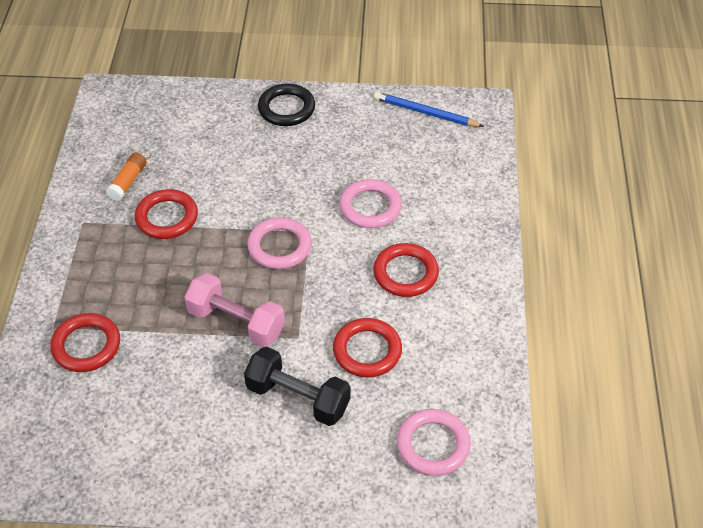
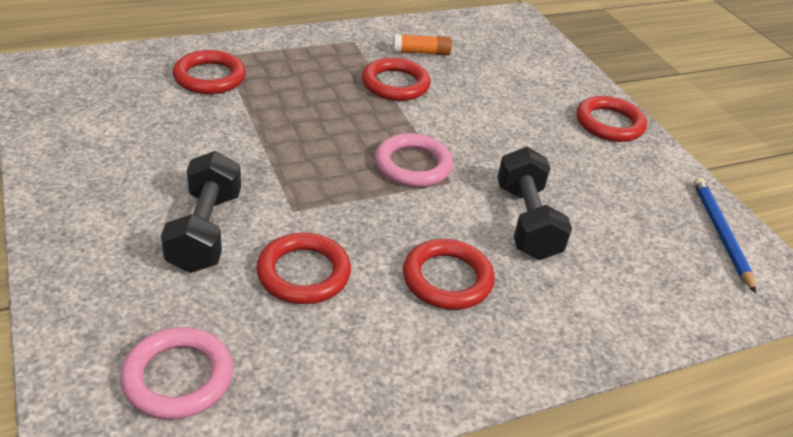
camera: 60 degrees right, 10 degrees down
(236, 322) = (288, 160): pink dumbbell -> none
(286, 108) = (609, 124): black ring -> red ring
(370, 207) = (526, 222): pink ring -> black dumbbell

